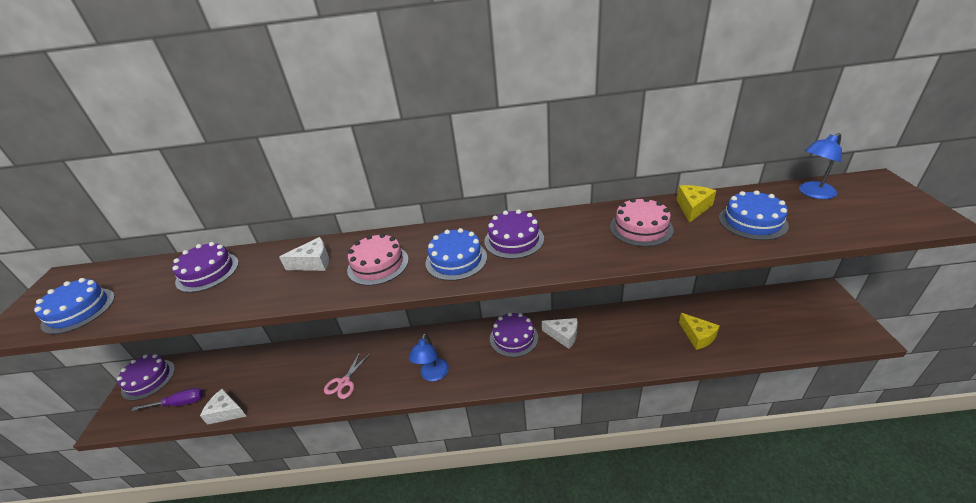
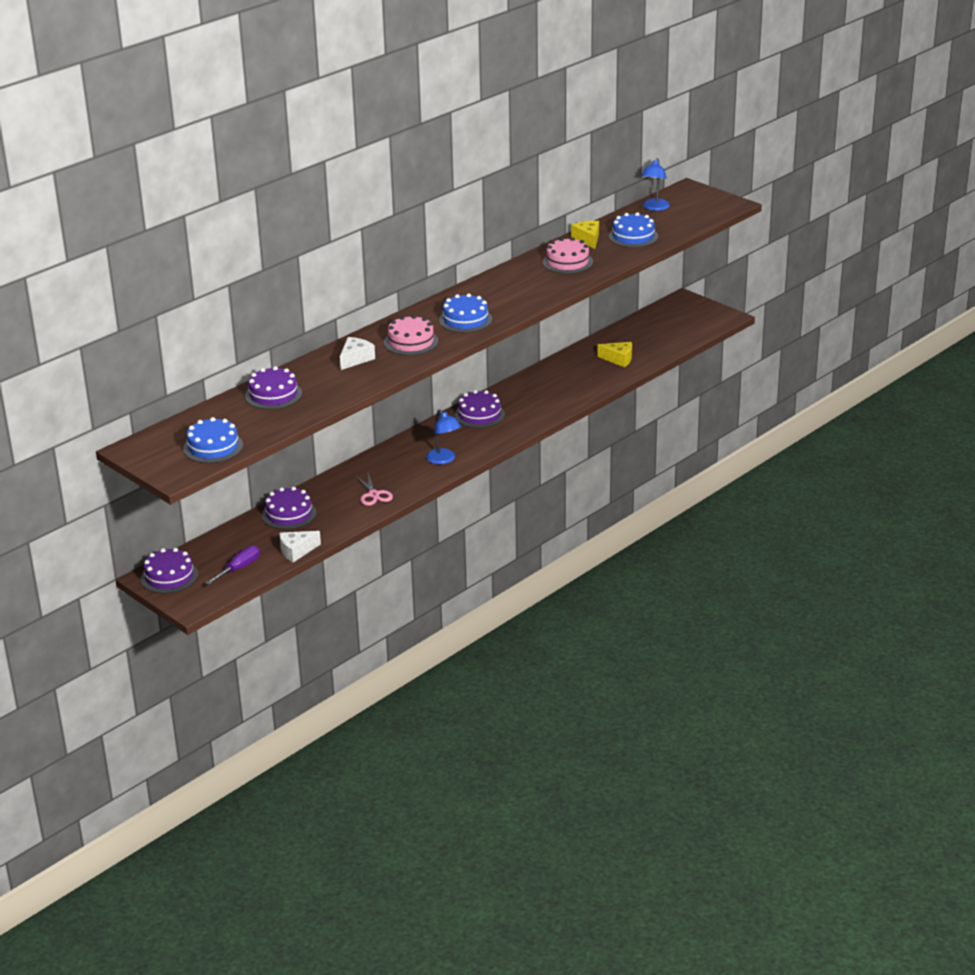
camera: 45 degrees left, 5 degrees down
(514, 240) = (489, 296): purple cake -> purple cake (289, 514)
(563, 335) = (518, 398): white cheese -> none

